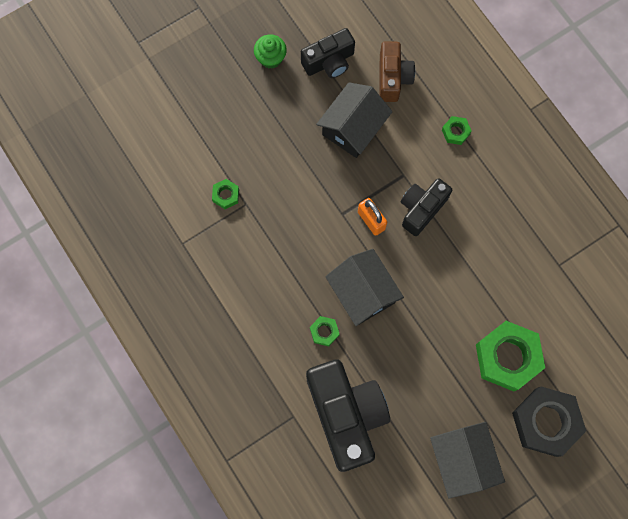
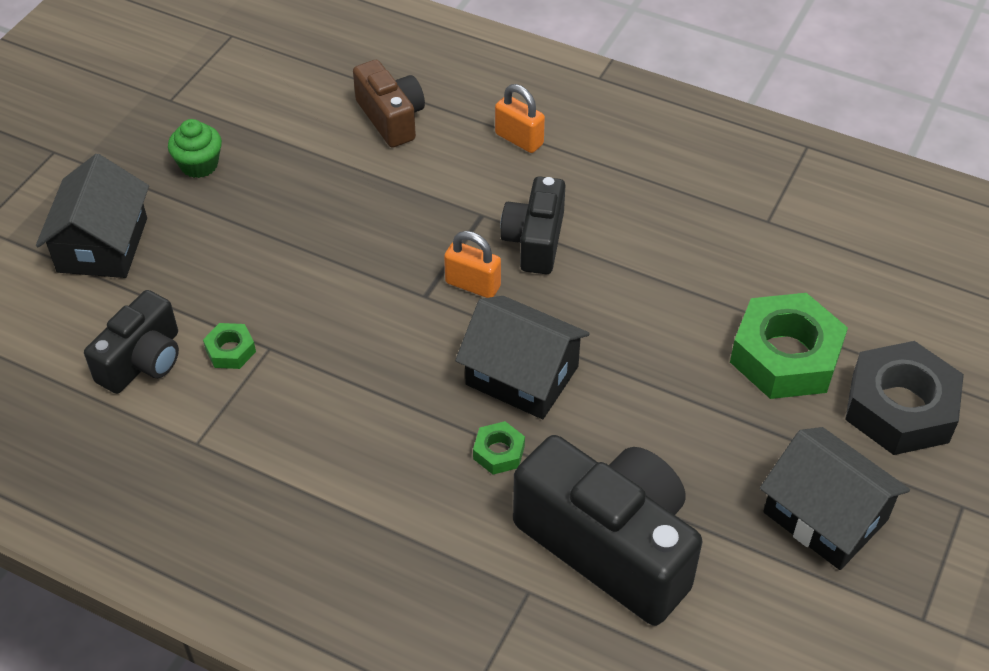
camera: 30 degrees left, 25 degrees down
(329, 62) = (289, 136): black camera -> black camera (143, 361)
(353, 128) = (372, 192): black house -> black house (103, 245)
(455, 132) = (519, 139): green nut -> orange padlock

